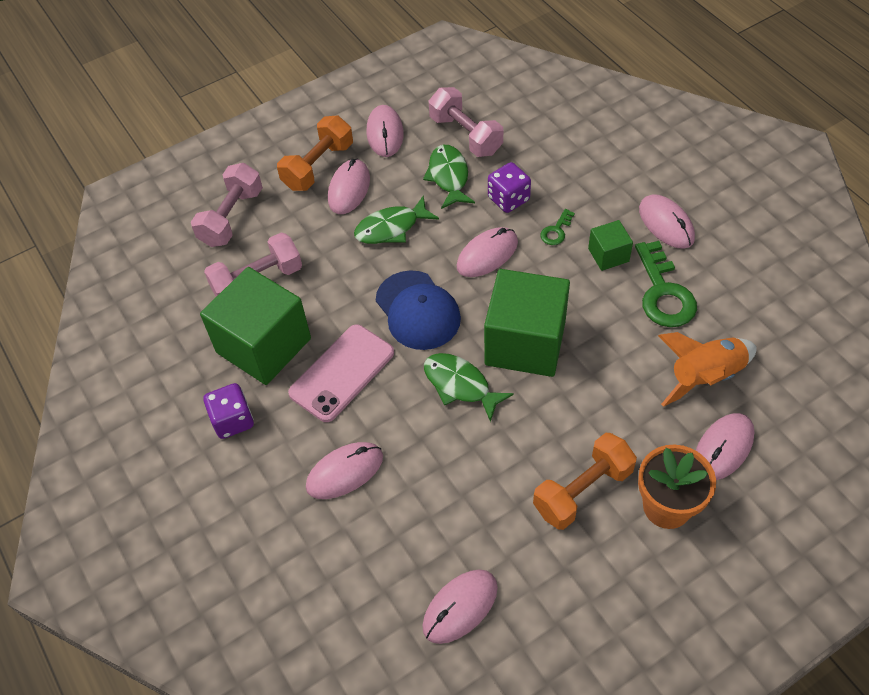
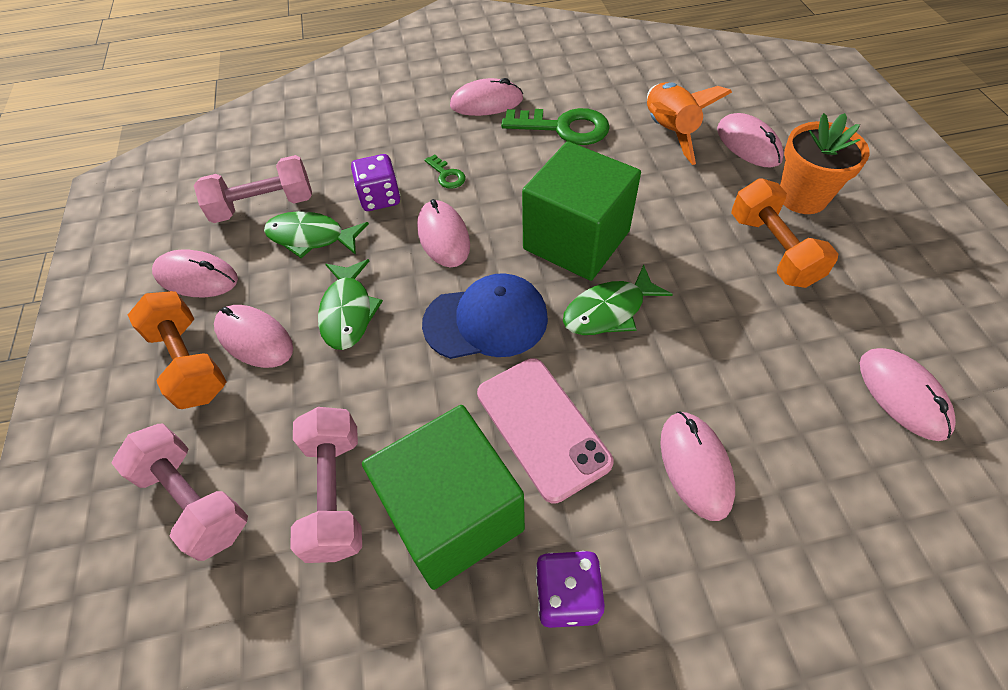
camera: 70 degrees left, 0 degrees up
(608, 255) = (500, 149): green cube -> none

